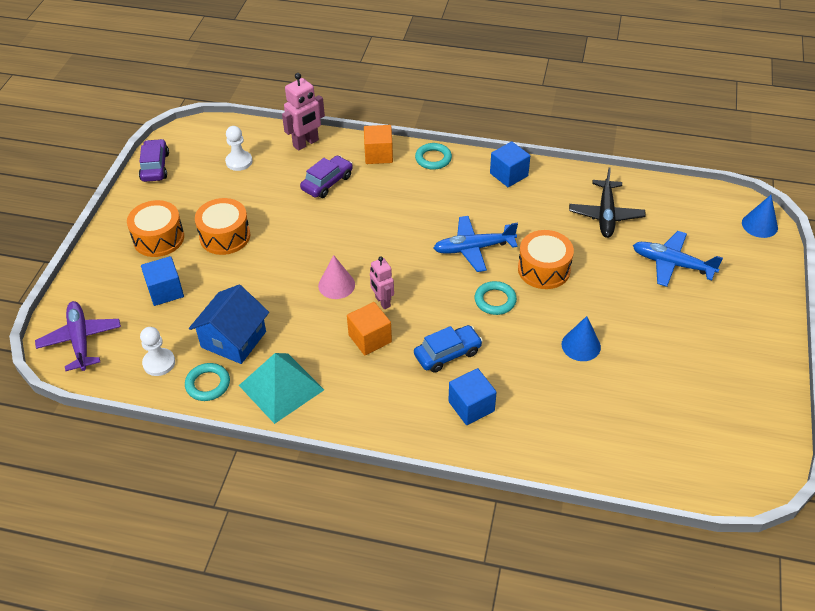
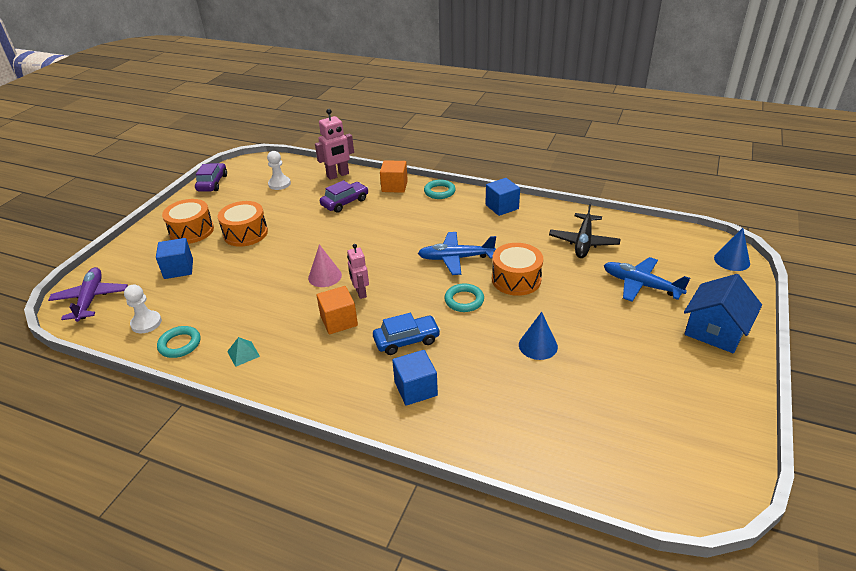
camera: 10 degrees right, 10 degrees down
(233, 339) = (218, 310): blue house -> blue house (715, 331)
(281, 387) = (243, 354): turquoise pyramid -> turquoise pyramid, size x0.44

